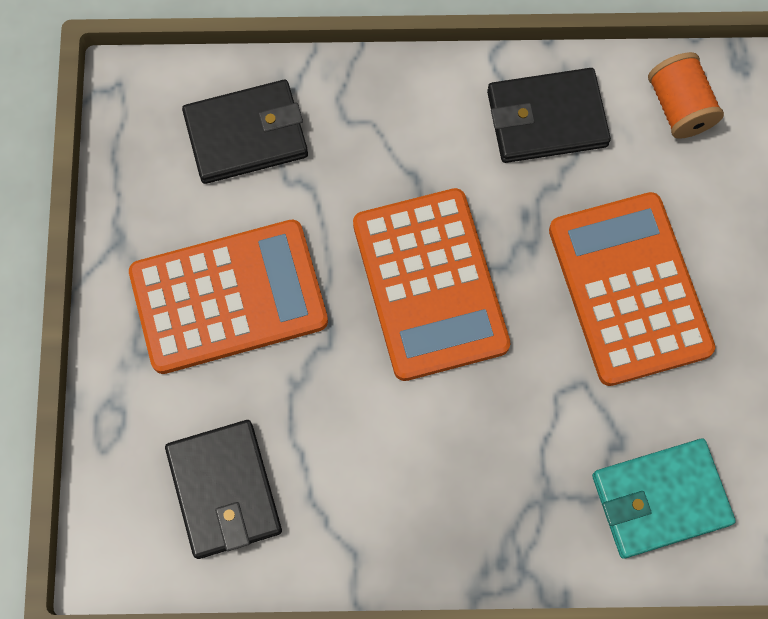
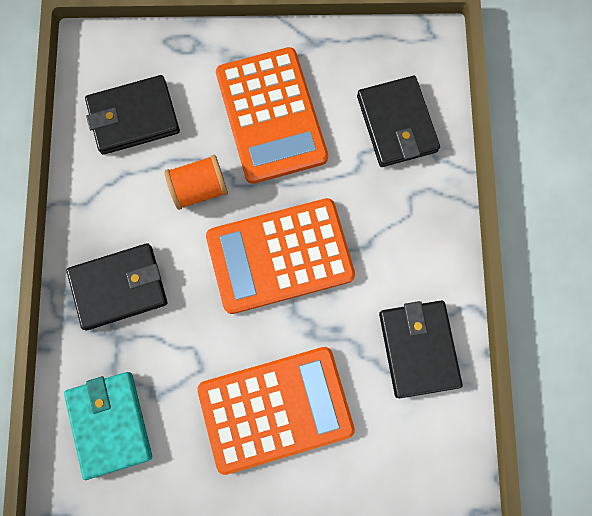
camera: 90 degrees right, 5 degrees up
(476, 497) = (119, 287): none -> black wallet
(679, 107) = (433, 460): orange spool -> orange spool (199, 188)

